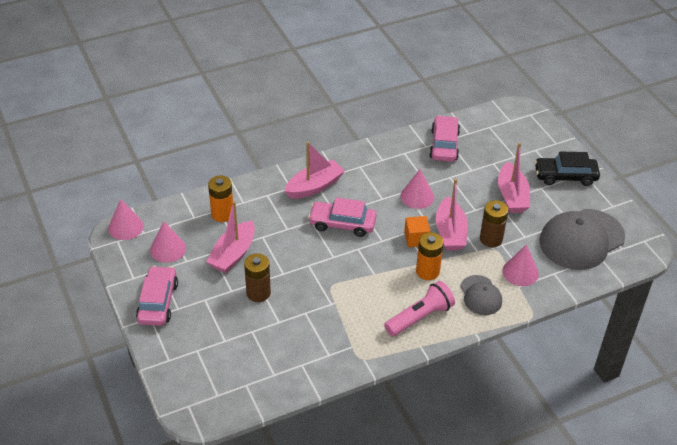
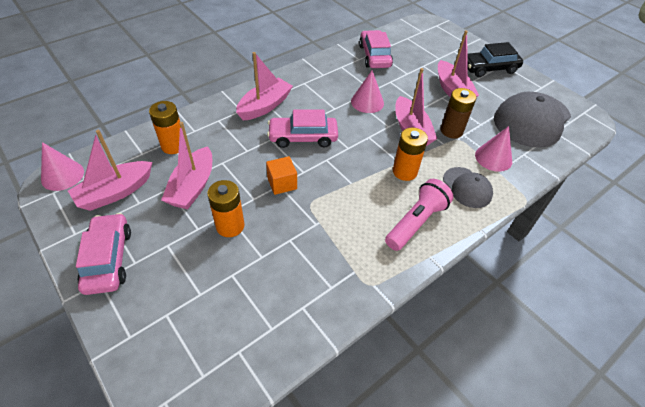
camera: 15 degrees left, 5 degrees up
(168, 249) = (115, 192): pink cone -> pink boat
(258, 293) = (230, 226): brown battery -> orange battery
(416, 239) = (381, 141): orange cube -> orange cube (282, 183)

